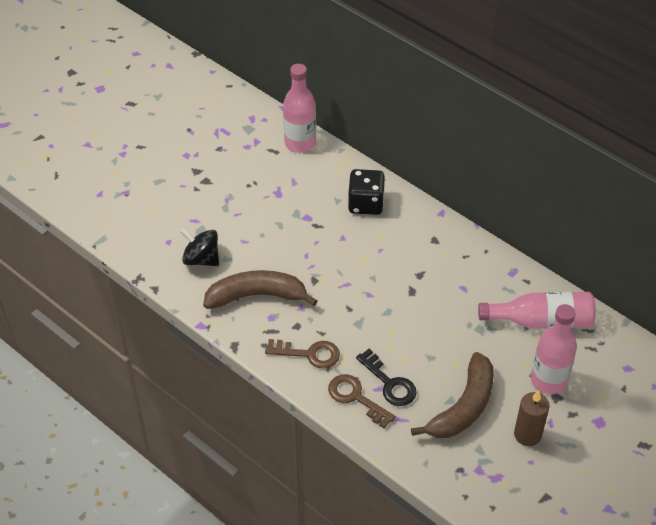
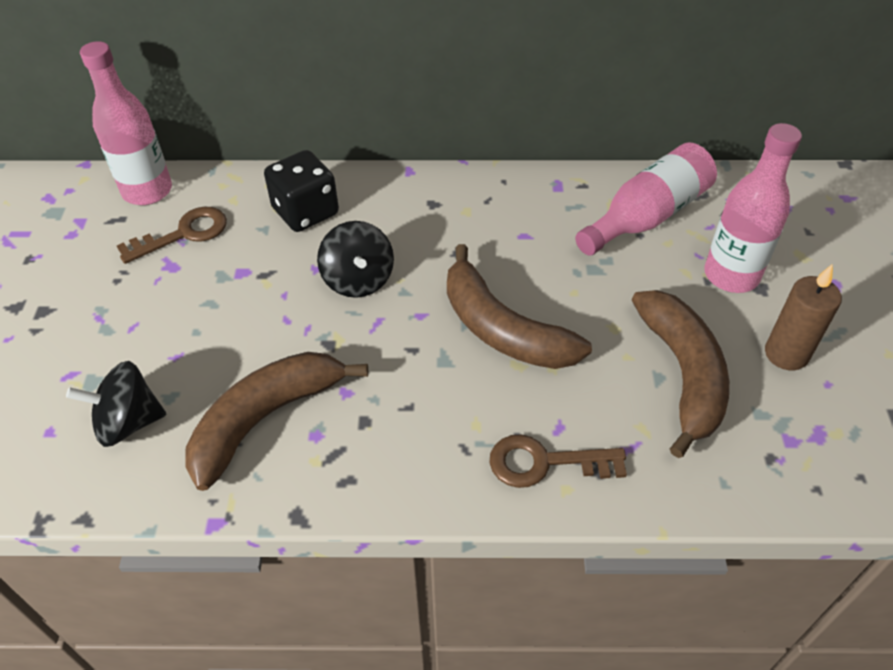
camera: 40 degrees left, 0 degrees up
(309, 354) = (420, 448): brown key -> brown key (183, 234)
(357, 257) = (358, 280): none -> black spinning top
(390, 383) = (566, 410): black key -> none
(400, 327) = (502, 329): none -> brown banana

